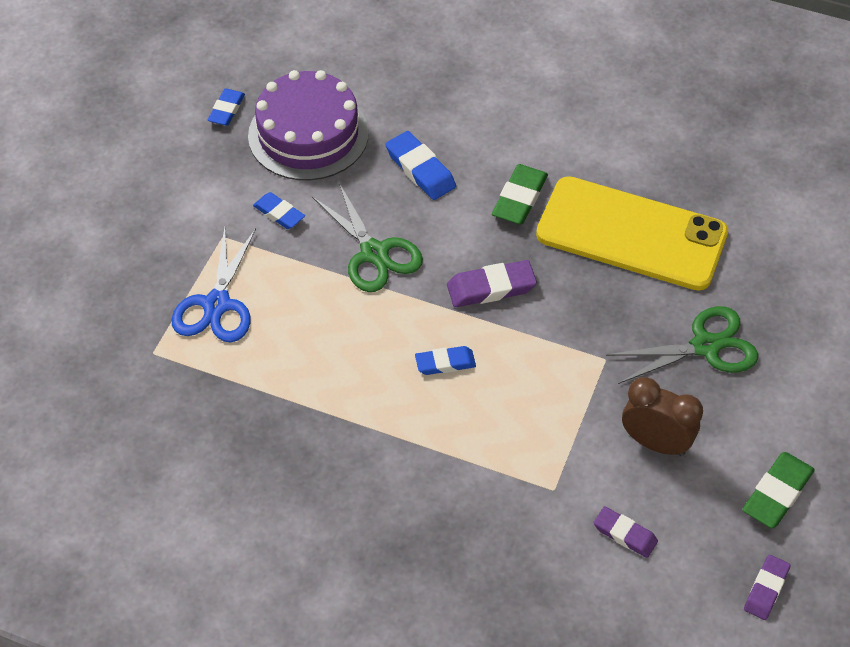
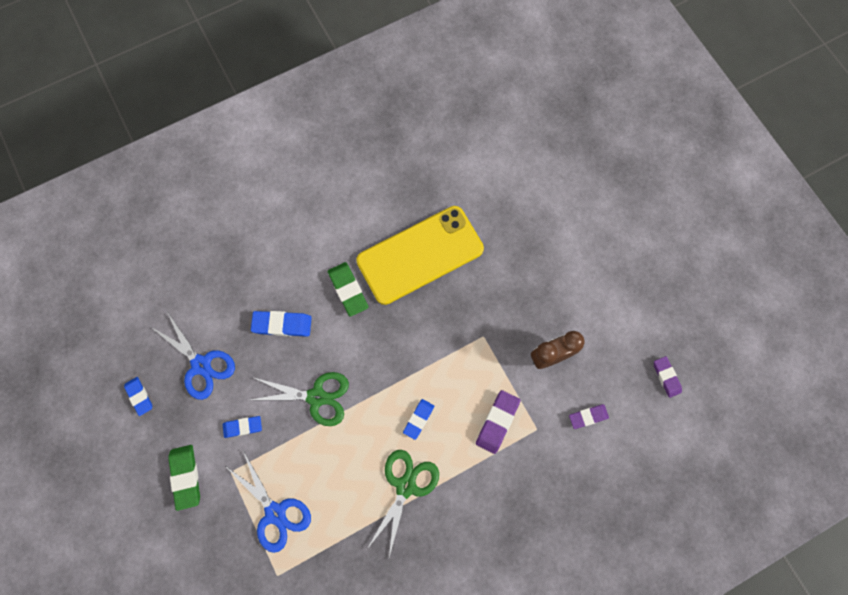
camera: 50 degrees left, 20 degrees up
(308, 134) = (201, 365): purple cake -> blue scissors
(491, 287) = (392, 355): purple eraser -> purple eraser (497, 422)
(705, 346) = (516, 281): green scissors -> green scissors (405, 486)
(777, 493) = (622, 325): green eraser -> green eraser (186, 477)

